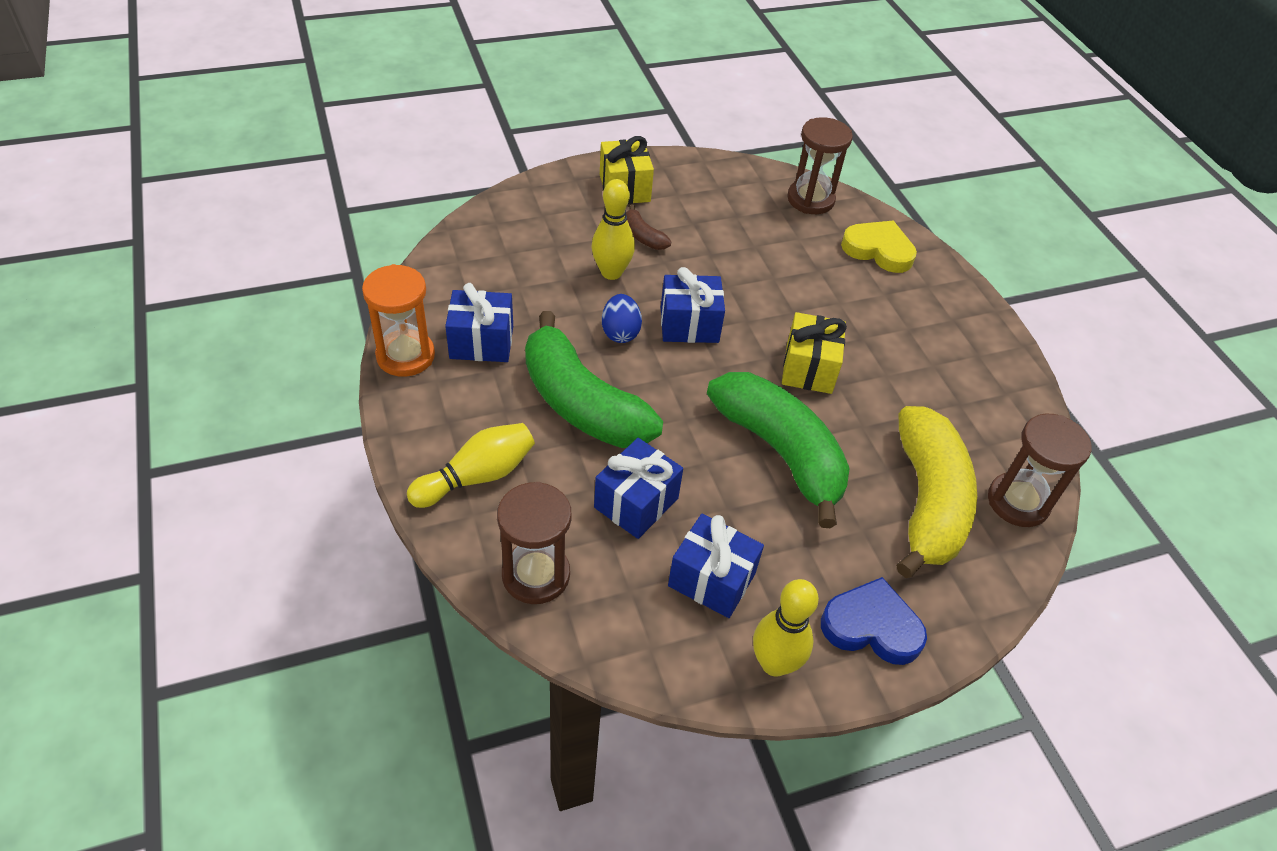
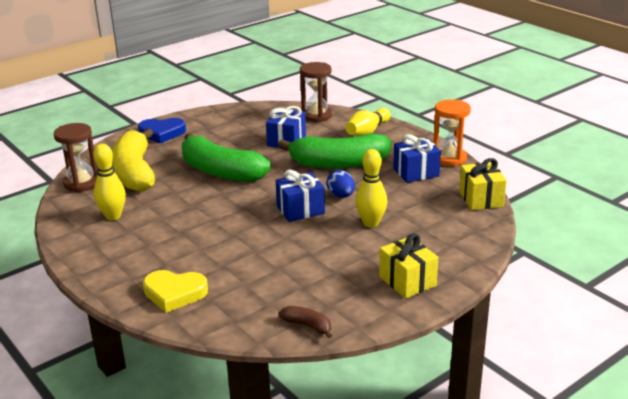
camera: 165 degrees right, 20 degrees down
(582, 403) = (339, 164): green banana -> green banana turned 150 degrees clockwise
(643, 237) = (366, 250): brown banana -> brown banana (307, 325)
(711, 579) = (239, 129): blue gift -> none
(774, 663) = (203, 117): yellow bowling pin -> yellow bowling pin (113, 216)
(809, 368) = (214, 208): yellow gift -> yellow gift (481, 199)
(810, 199) = (244, 319): brown hourglass -> none

